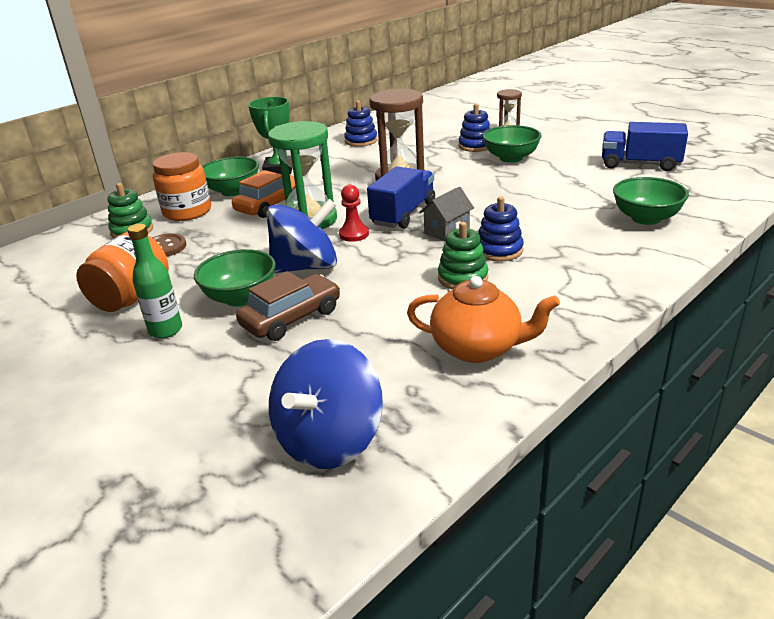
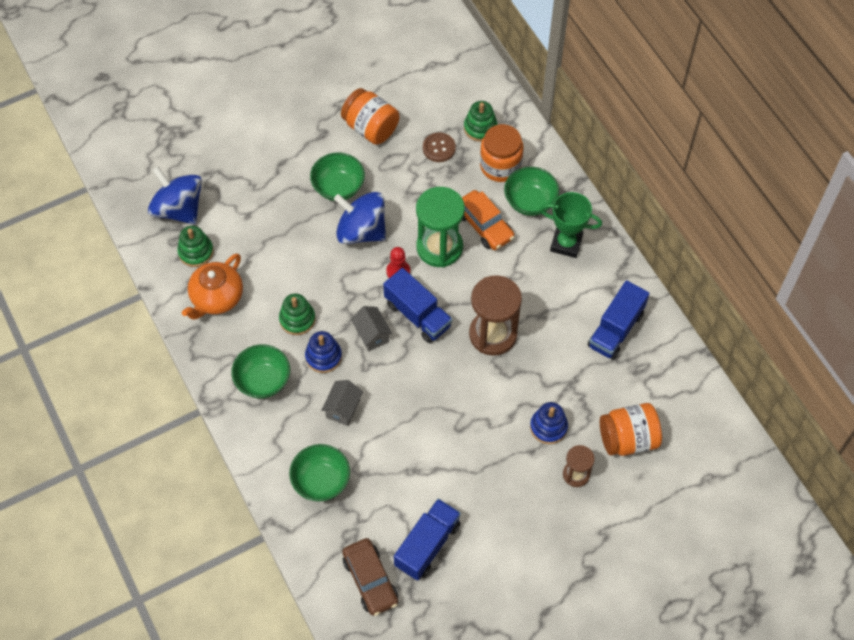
camera: 105 degrees right, 30 degrees up
(165, 330) = (319, 145): green bottle -> none
(291, 318) = (299, 211): brown car -> brown car (370, 580)
(306, 267) = (361, 231): blue spinning top -> blue spinning top turned 120 degrees clockwise
(361, 141) = (616, 330): blue stacking toy -> blue truck
(408, 393) = (196, 252): none -> green stacking toy
(459, 123) = (628, 439): none -> orange jar
(511, 158) = (499, 444): green bowl -> green bowl (263, 381)
(551, 226) = (343, 408): none -> grey house

